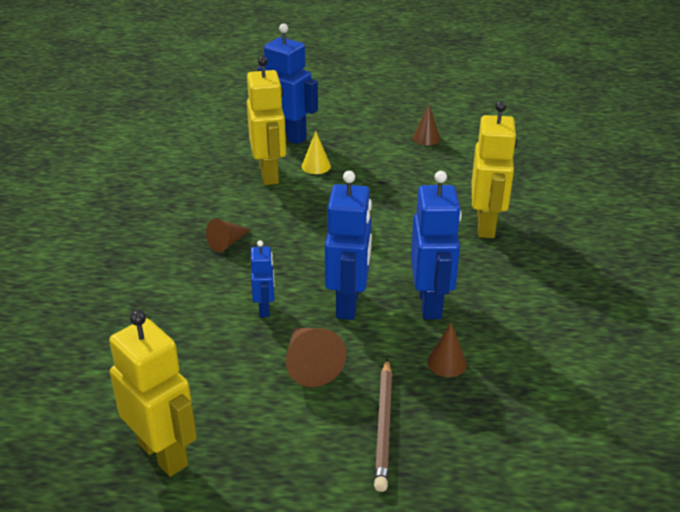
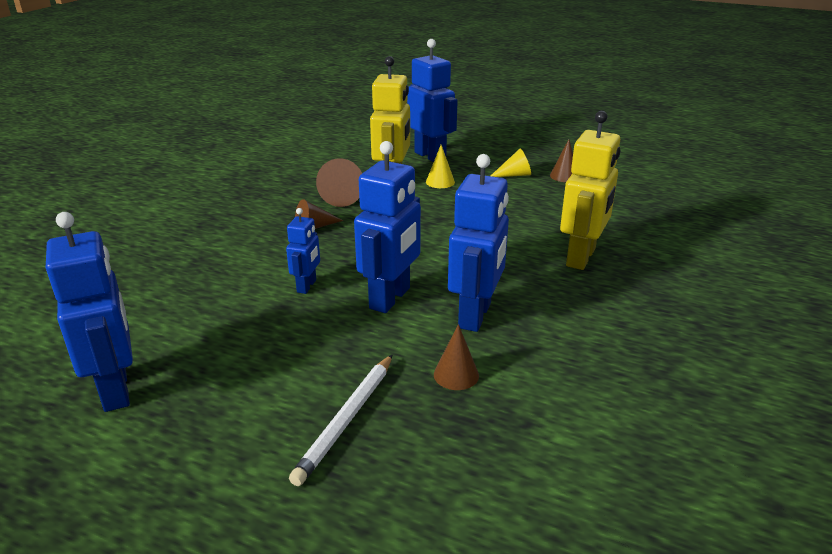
camera: 20 degrees right, 5 degrees down
(163, 454) = (116, 389): yellow robot -> blue robot
(310, 364) = (314, 343): brown cone -> brown cone (343, 196)
(380, 145) = (514, 175): none -> yellow cone
(384, 426) = (346, 420): brown pencil -> white pencil

